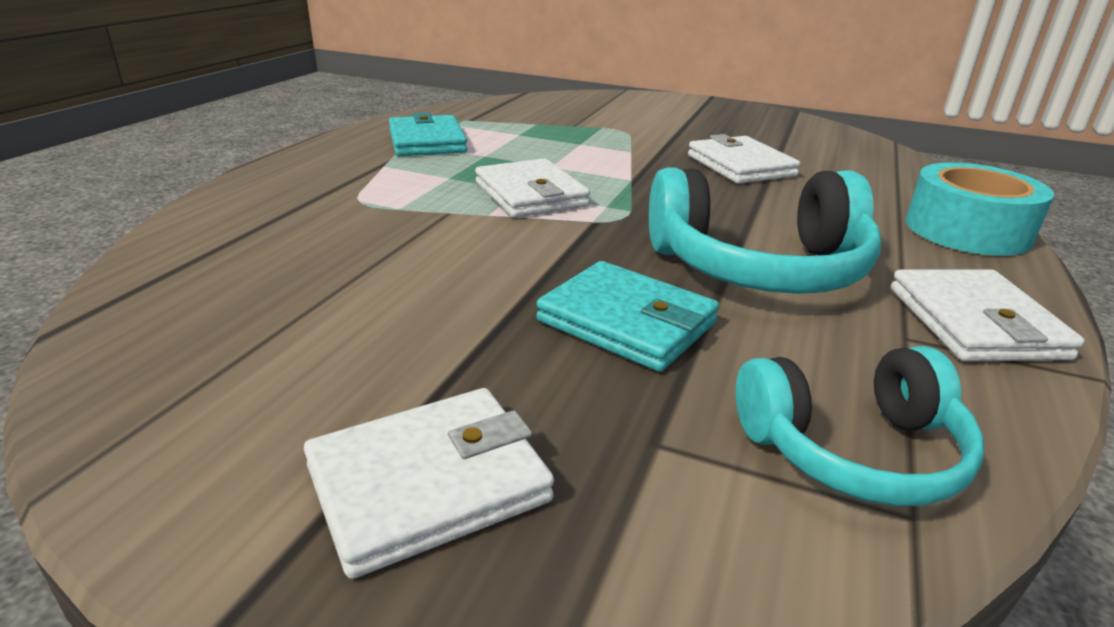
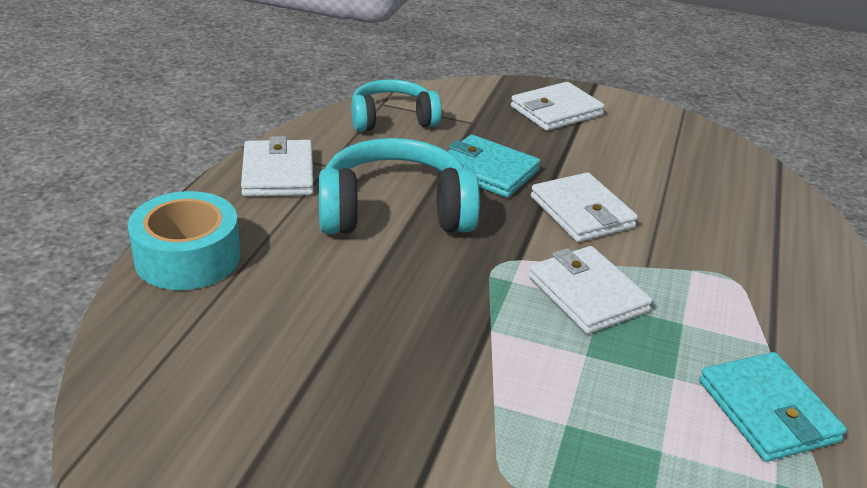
camera: 175 degrees right, 5 degrees up
(740, 166) = (356, 369): white wallet -> white wallet (581, 212)

